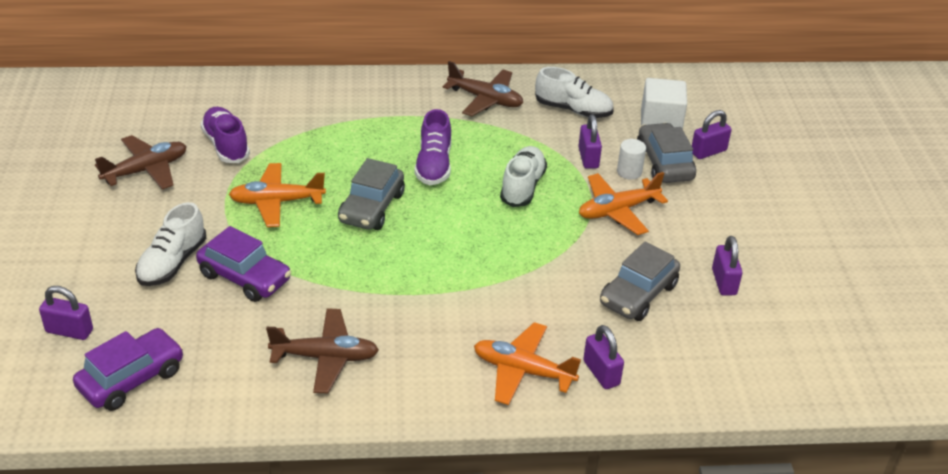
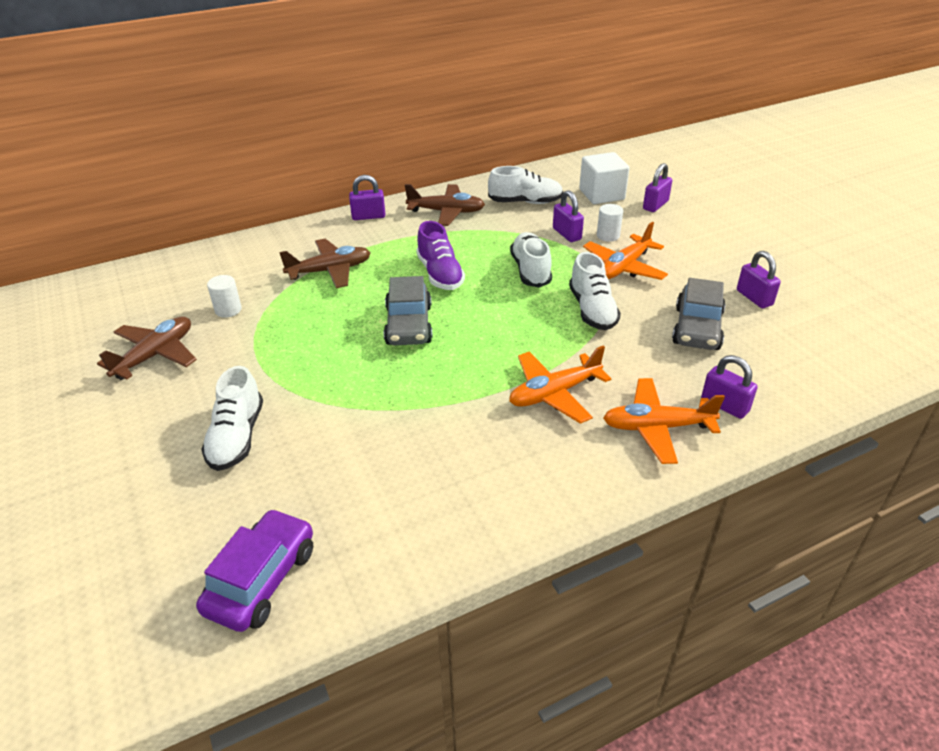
camera: 20 degrees left, 0 degrees up
(69, 331) = (155, 550): purple padlock -> purple padlock (368, 216)
(226, 145) = (228, 310): purple shoe -> white cylinder
(245, 277) = (325, 427): purple car -> none
(276, 202) = (312, 346): orange plane -> orange plane (554, 393)
(325, 357) = (462, 480): brown plane -> brown plane (330, 271)
(551, 245) = (592, 310): none -> white shoe
(664, 163) = (629, 222): grey car -> none

